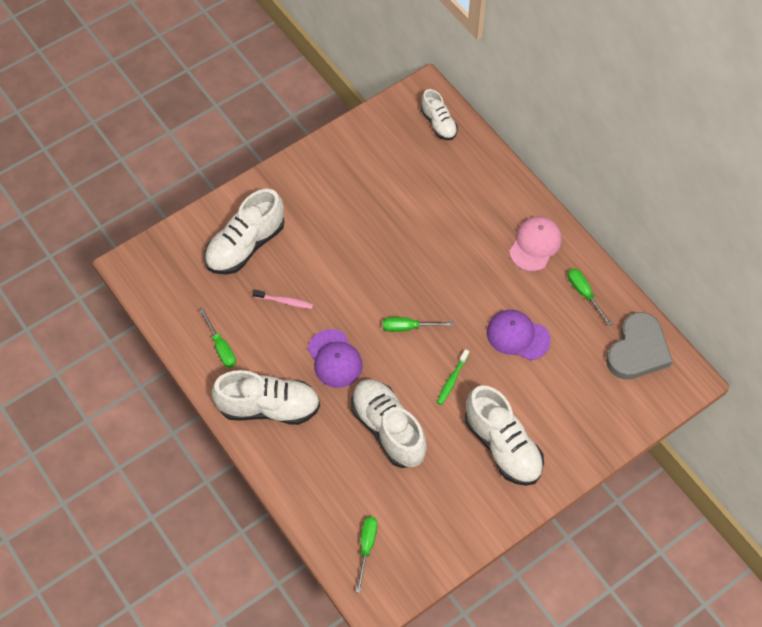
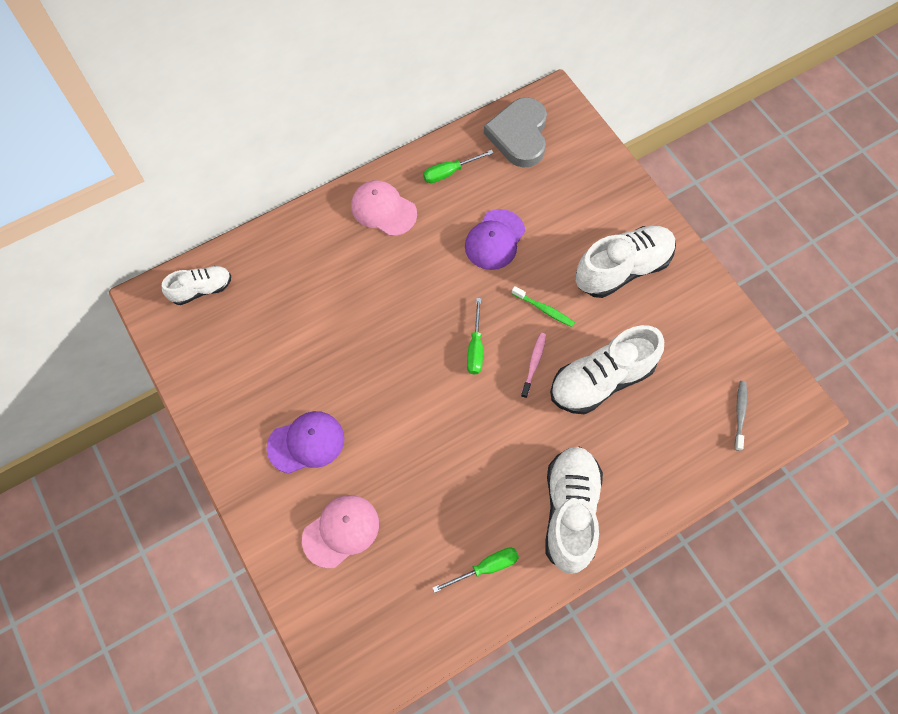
camera: 85 degrees left, 5 degrees up
(245, 245) = (341, 531): white shoe -> pink cap
(285, 301) = (428, 485): pink toothbrush -> pink toothbrush (534, 364)
(334, 359) = (510, 432): purple cap -> purple cap (306, 443)
(366, 547) = (740, 414): green screwdriver -> grey toothbrush
(637, 350) = (519, 135): grey heart -> grey heart turned 120 degrees counterclockwise

